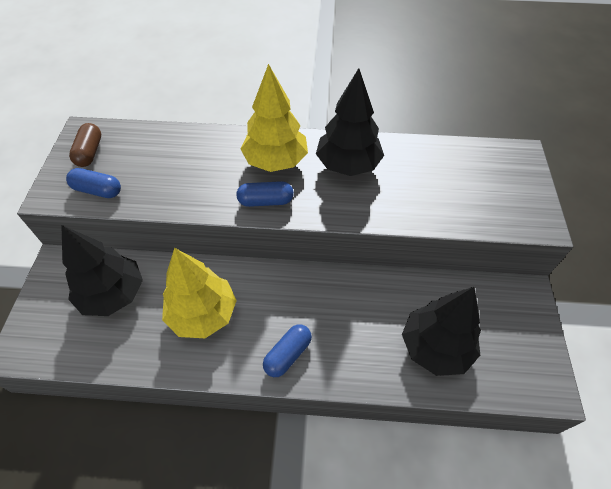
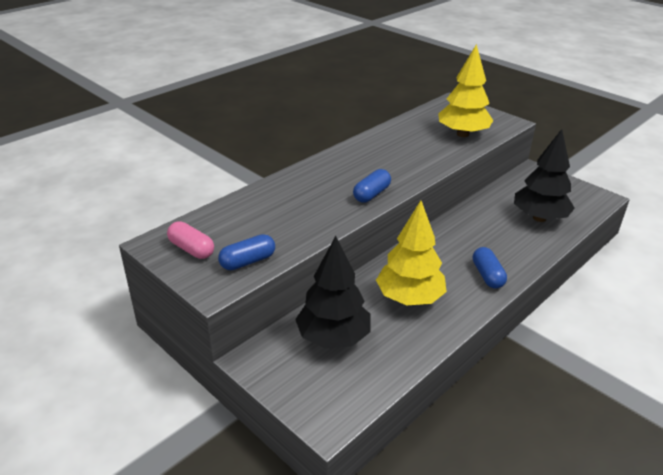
camera: 50 degrees left, 20 degrees down
(90, 152) = (191, 249): brown capsule -> pink capsule
(276, 161) = (338, 174): yellow tree -> yellow tree (463, 134)
(348, 165) = (382, 152): black tree -> none

